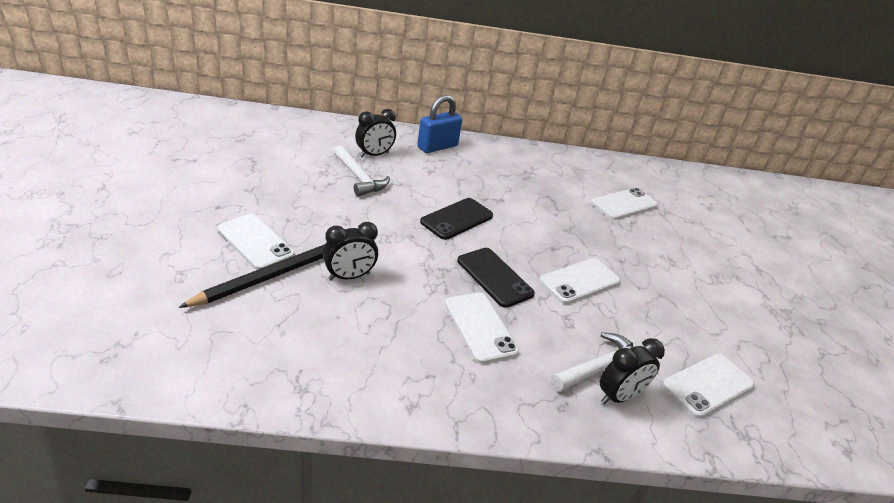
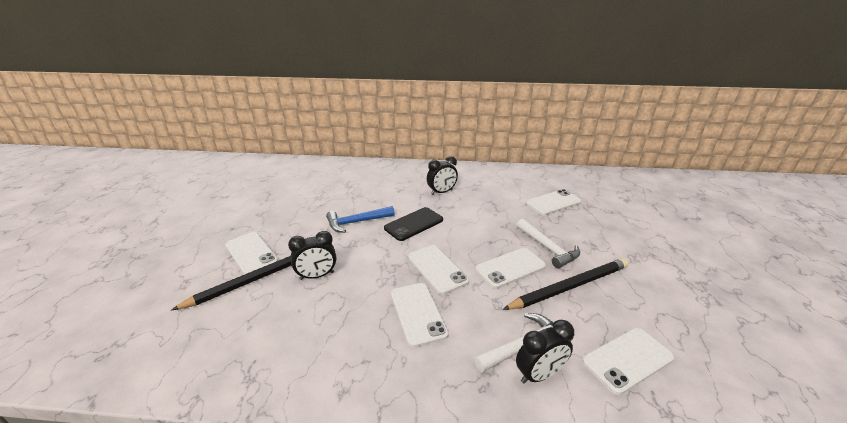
camera: 10 degrees right, 5 degrees down
(359, 178) = (344, 199): white hammer -> white hammer (548, 248)
(374, 155) = (359, 182): black clock -> black clock (441, 192)
(383, 211) = (357, 222): none -> blue hammer
(437, 147) = (408, 172): blue padlock -> none
(494, 277) = (437, 269): black phone -> white phone
(647, 306) = (569, 286): none -> black pencil

